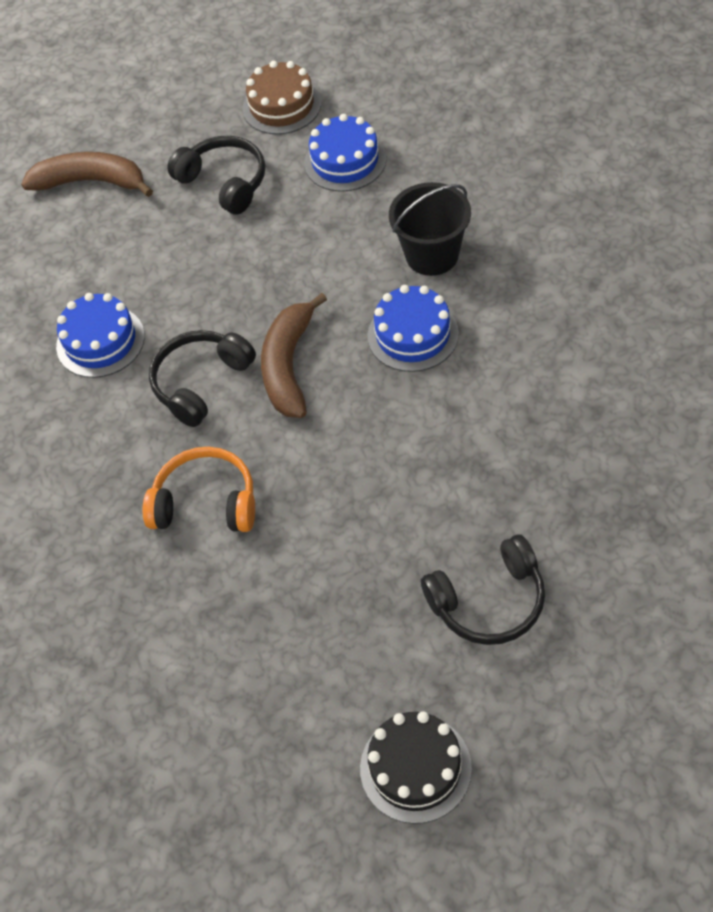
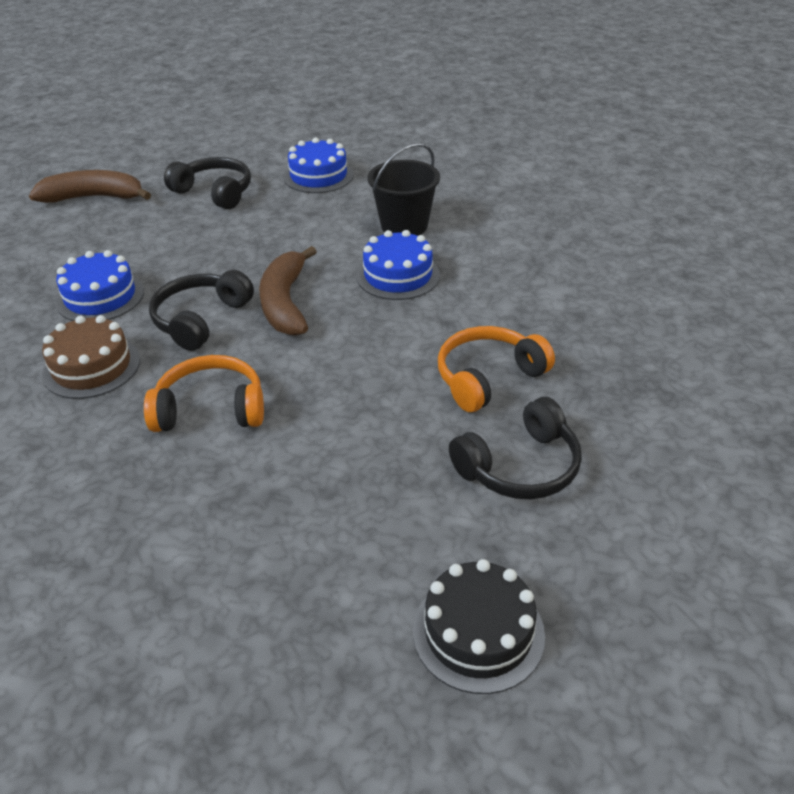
camera: 15 degrees left, 15 degrees down
(281, 106) = (260, 149): brown cake -> brown cake (91, 367)
(481, 488) = (488, 377): none -> orange headphones

